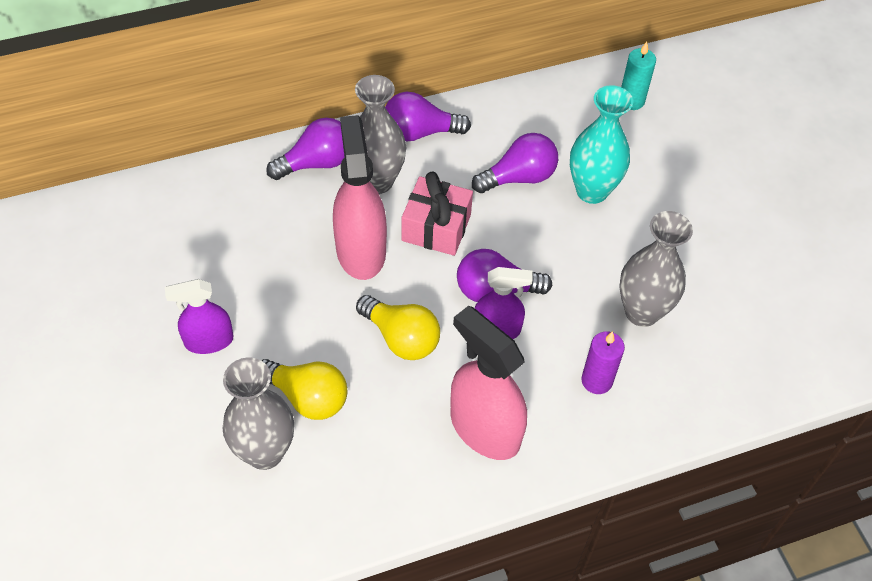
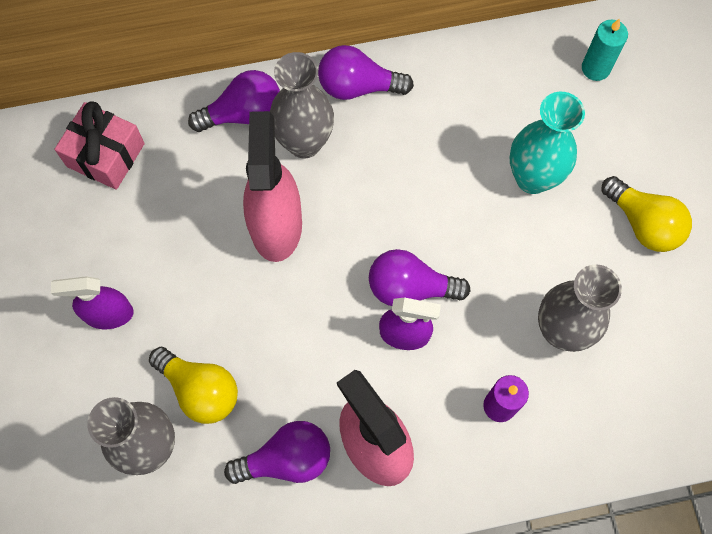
camera: 10 degrees right, 15 degrees up
(401, 338) = (304, 333): yellow light bulb -> yellow light bulb (643, 223)
(436, 228) = (359, 206): pink gift -> pink gift (105, 155)
(519, 177) = (456, 153): purple light bulb -> purple light bulb (286, 459)

